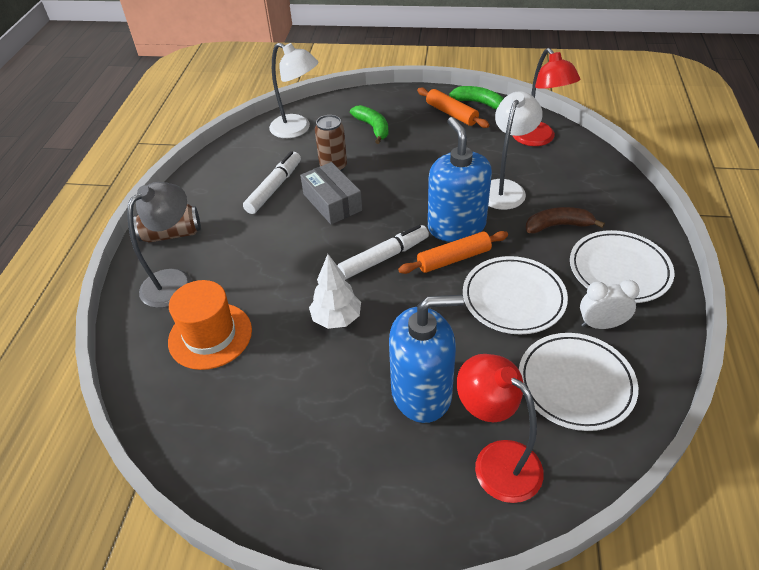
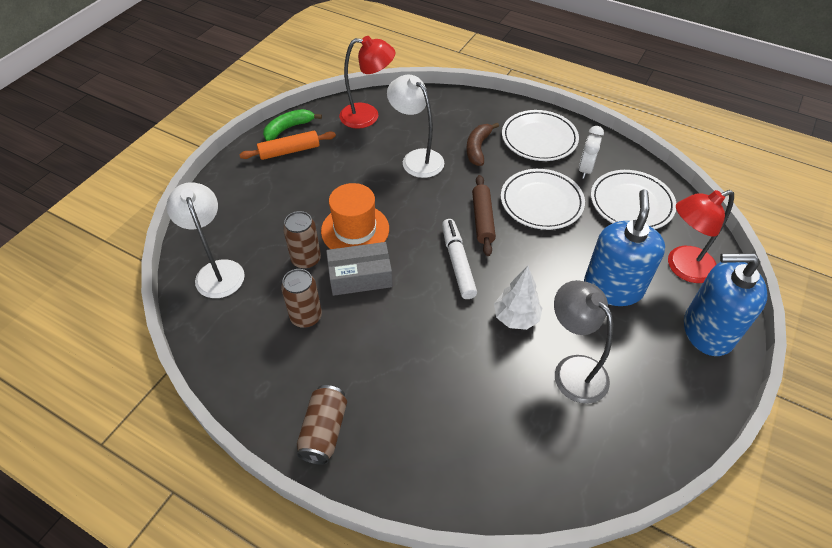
camera: 70 degrees left, 5 degrees up
(175, 281) = (402, 441): grey lamp -> grey lamp (573, 369)
(210, 335) = (495, 423): orange hat -> orange hat (355, 230)
(274, 188) = (306, 317): white marker -> brown can
(297, 129) = (217, 271): white lamp -> white lamp turned 75 degrees counterclockwise
(373, 128) = (266, 211): green banana -> none
(453, 259) = (482, 219): orange rolling pin -> brown rolling pin
(456, 226) = (445, 204): blue soap dispenser -> blue soap dispenser (707, 331)

